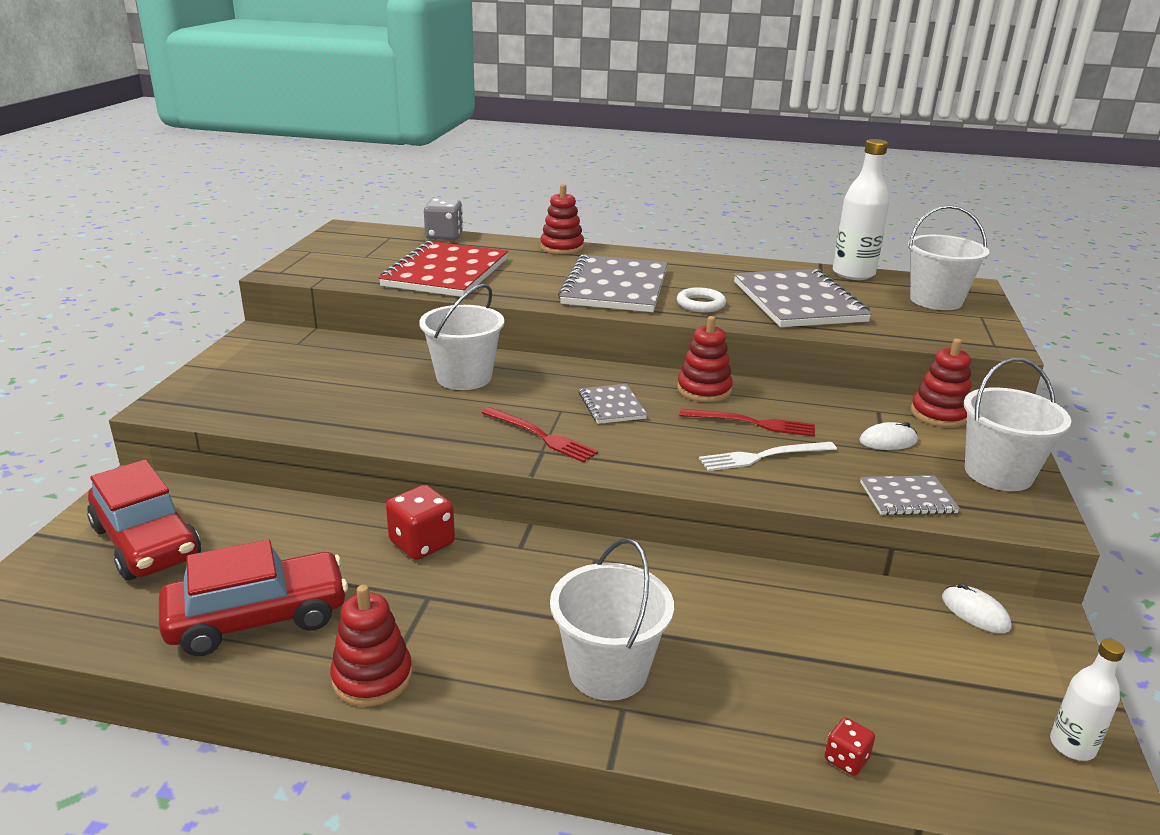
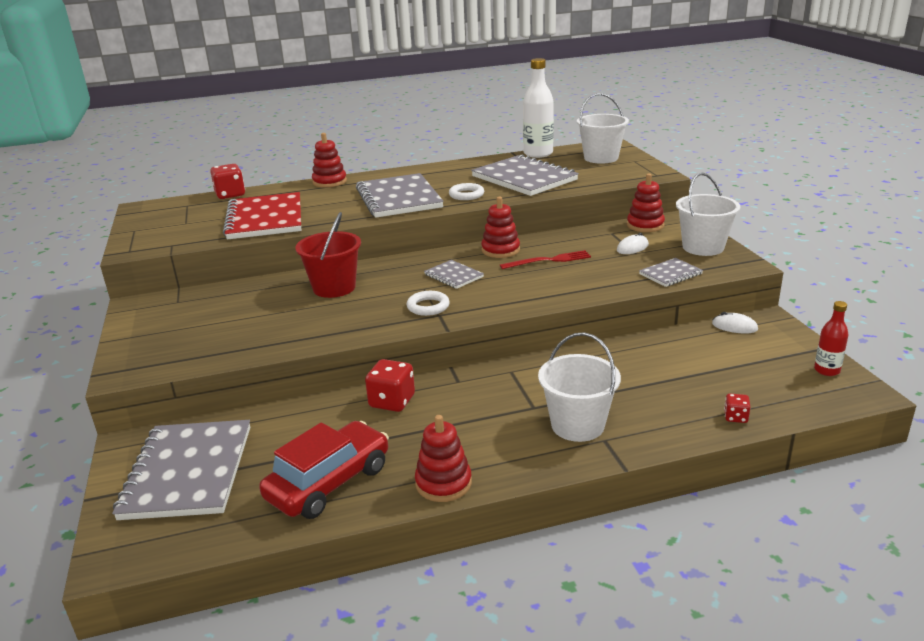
camera: 25 degrees left, 0 degrees up
(147, 542) = (188, 472): red car -> grey notebook
(444, 236) = (230, 195): grey dice -> red dice
(464, 377) = (334, 288): white bucket -> red bucket
(541, 436) = (428, 306): red fork -> white ring
(763, 457) = (574, 277): white fork -> none
(1072, 746) = (826, 370): white bottle -> red bottle

